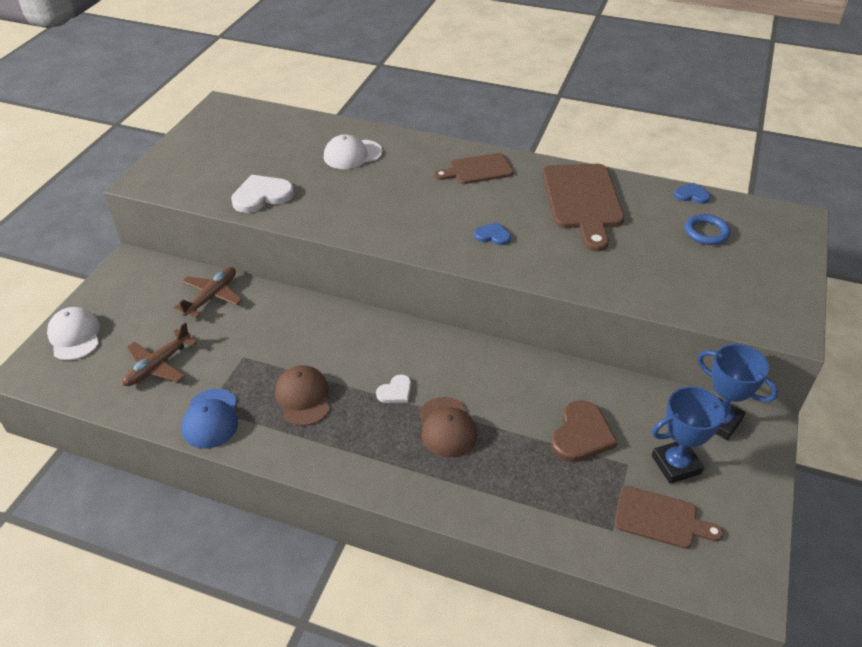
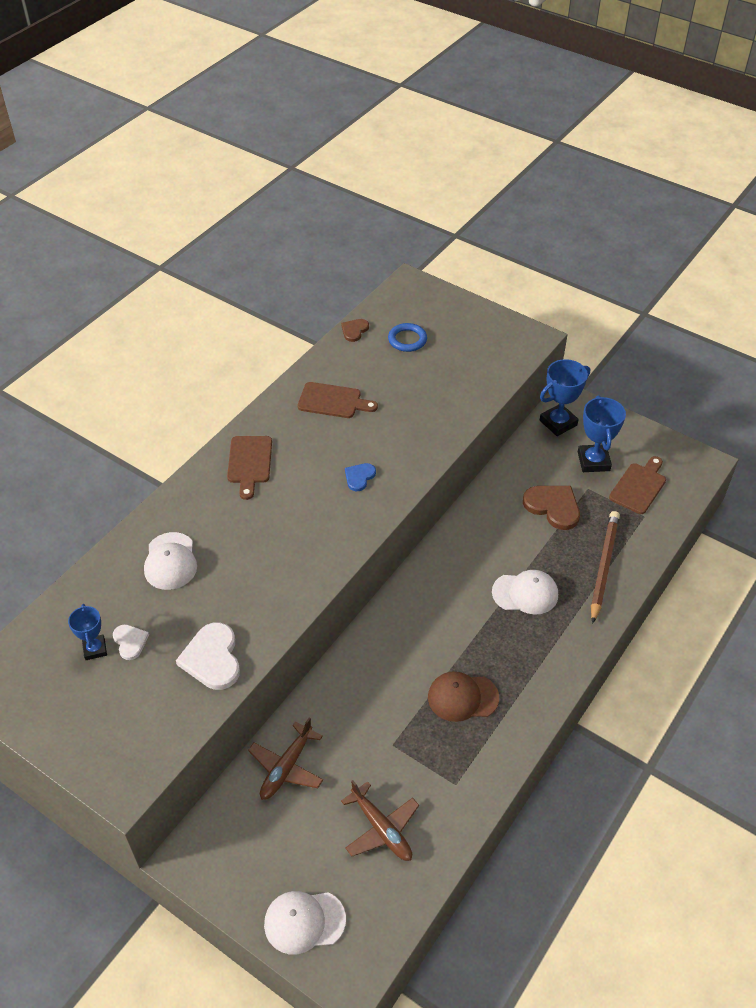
camera: 75 degrees left, 5 degrees up
(211, 418) = (470, 781): blue cap -> none
(212, 297) = (287, 767): brown plane -> brown plane turned 105 degrees counterclockwise
(259, 141) = (95, 649): none -> blue trophy
(395, 391) = (474, 622): white heart -> white heart (130, 642)
(447, 427) = (525, 593): brown cap -> white cap
(513, 495) = (603, 566): none -> brown pencil
(583, 201) = (333, 401): brown cutting board -> brown cutting board, size x0.60
(691, 195) = (354, 330): blue heart -> brown heart

